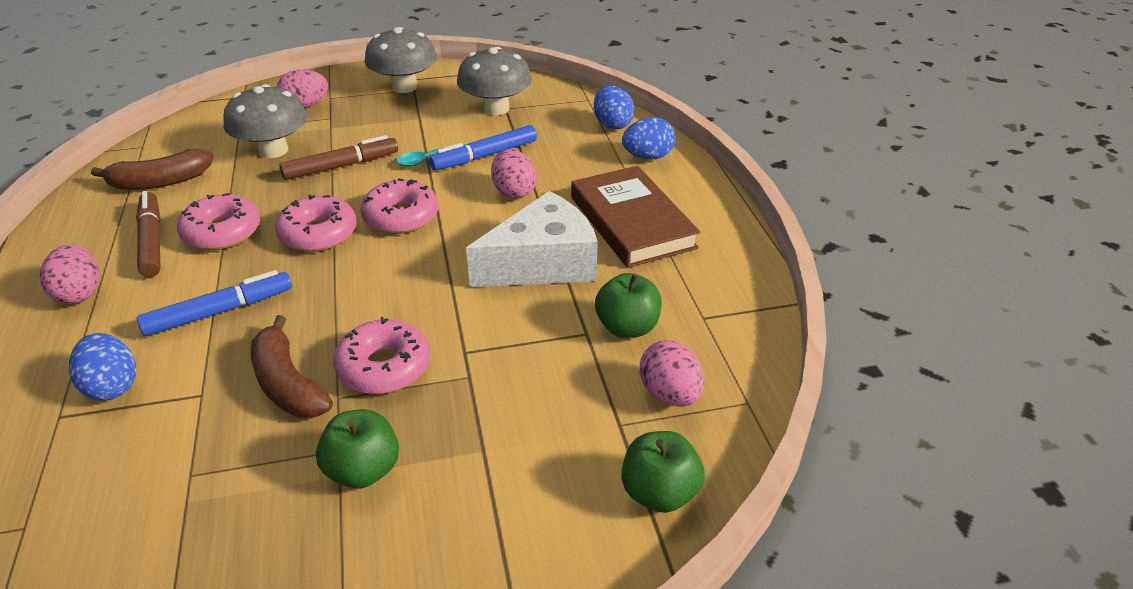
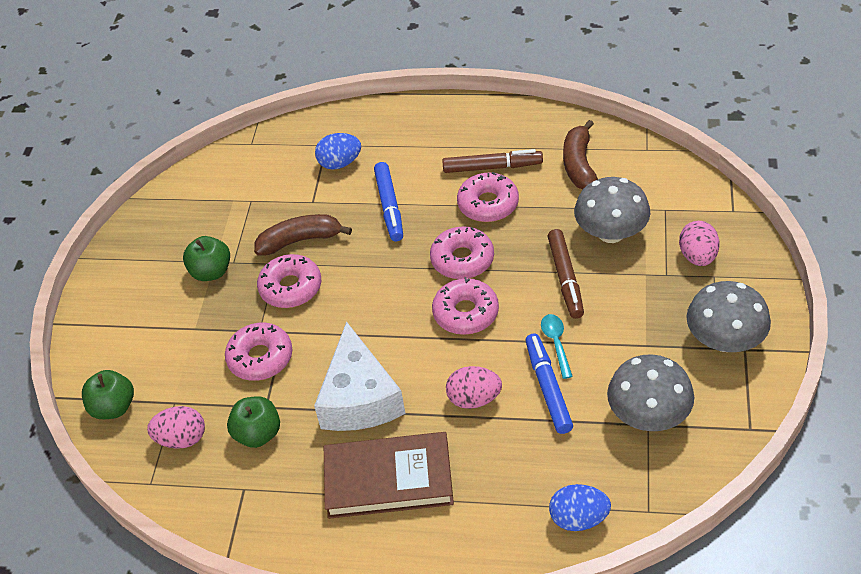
camera: 115 degrees right, 10 degrees up
(79, 293) = (442, 138): pink egg -> none
(514, 360) = (260, 358): none -> pink donut
(648, 157) = (497, 531): blue egg -> none

